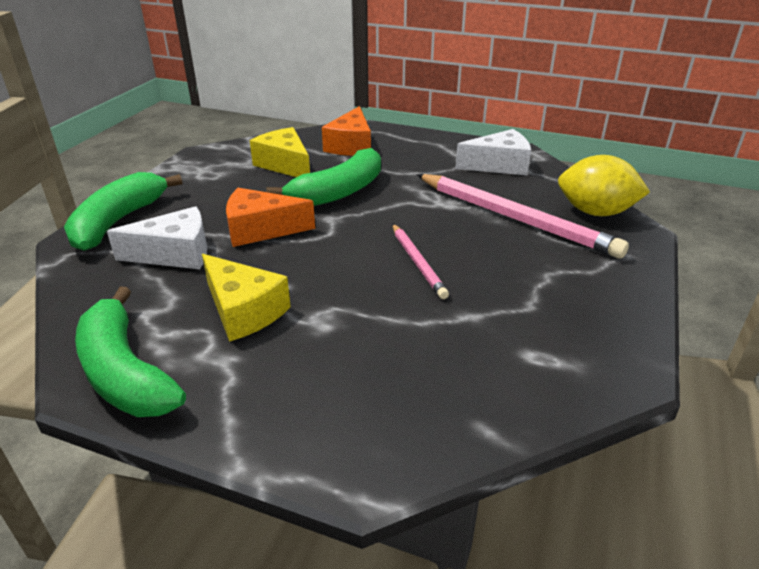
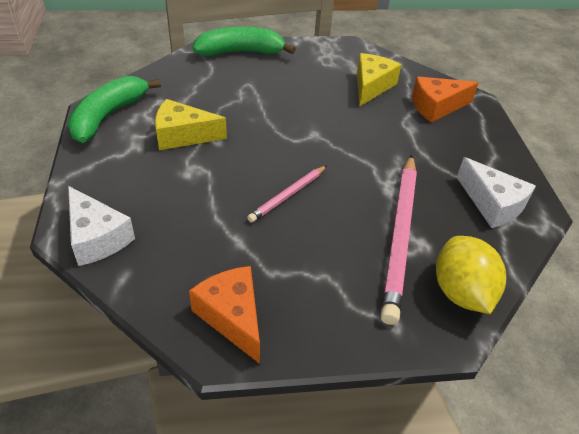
camera: 60 degrees right, 10 degrees up
(175, 253) = (222, 87): white cheese -> white cheese (97, 237)
(244, 310) = (183, 135): yellow cheese -> yellow cheese turned 75 degrees clockwise
(261, 230) = (274, 109): orange cheese -> orange cheese (232, 317)
(338, 192) = (355, 125): green banana -> none

